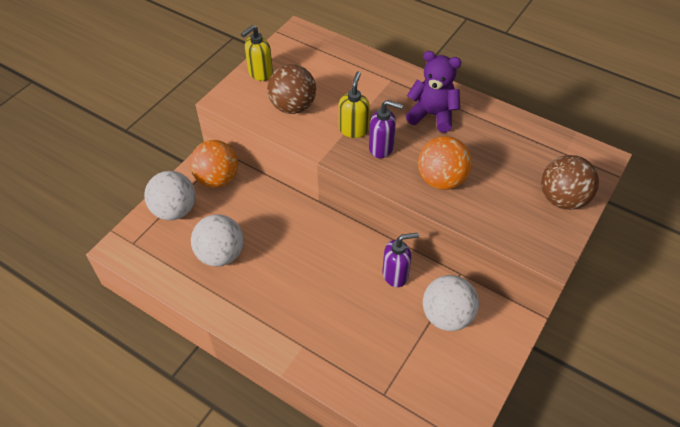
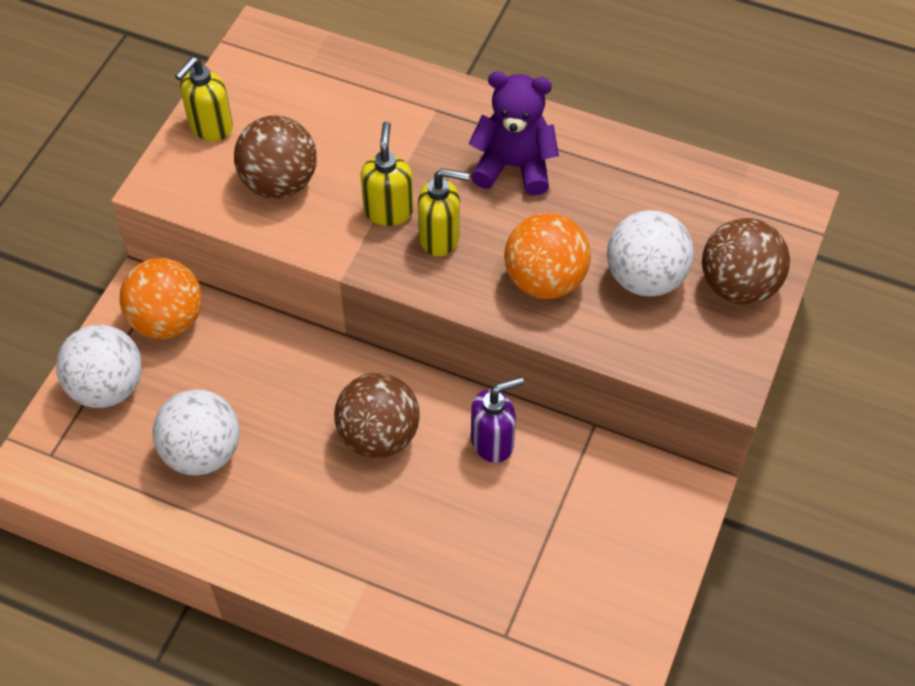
camera: 10 degrees left, 5 degrees up
(327, 260) = (379, 435): none -> brown ball
(381, 148) = (440, 238): purple soap dispenser -> yellow soap dispenser
(447, 316) = (583, 497): white ball -> white ball (645, 278)

